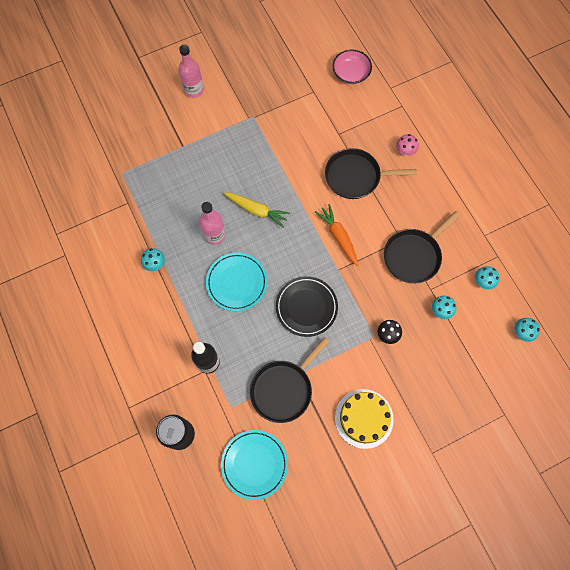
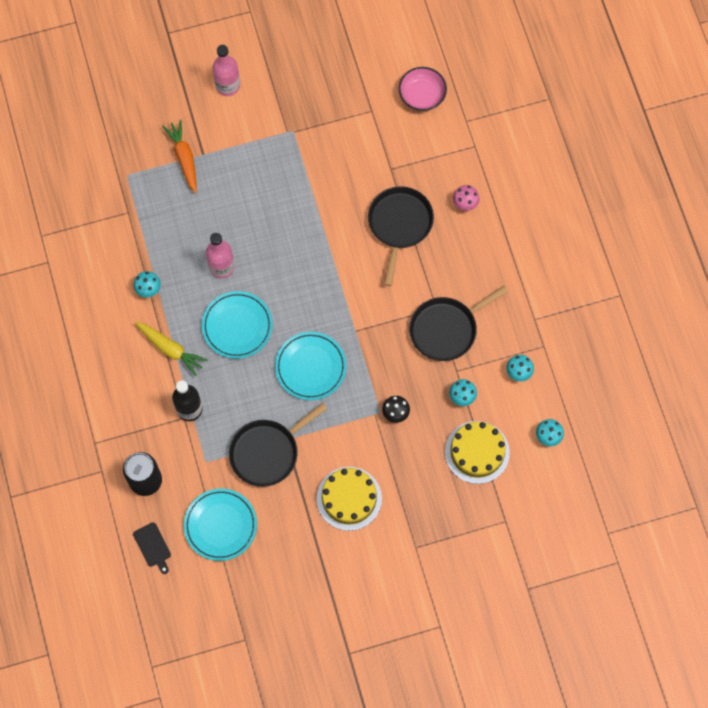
camera: 10 degrees right, 0 degrees up
(196, 496) = (153, 546): none -> black cutting board
(257, 210) = (276, 246): yellow carrot -> yellow carrot (170, 349)
(306, 307) = (310, 367): black plate -> turquoise plate
(338, 236) = (364, 292): orange carrot -> orange carrot (184, 158)
(355, 176) = (399, 224): black pan -> black pan turned 90 degrees clockwise
(465, 357) = (477, 452): none -> yellow cake

